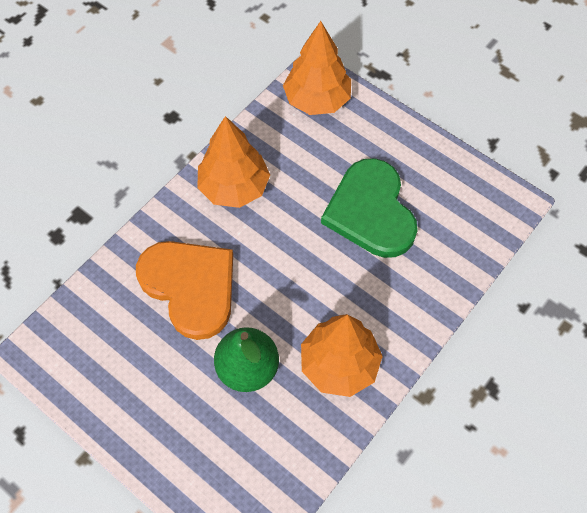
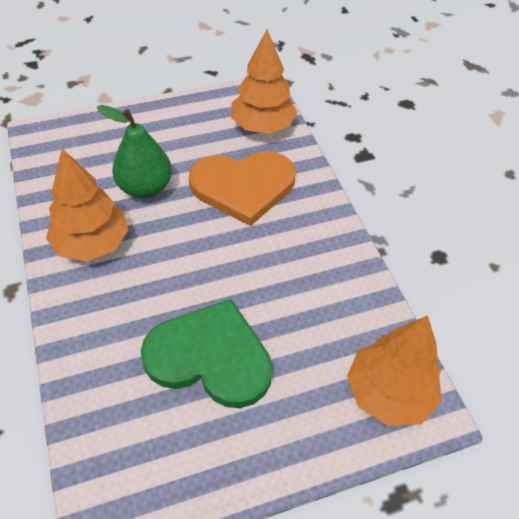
camera: 120 degrees right, 10 degrees down
(234, 187) = (320, 260): orange tree -> orange tree (262, 126)

